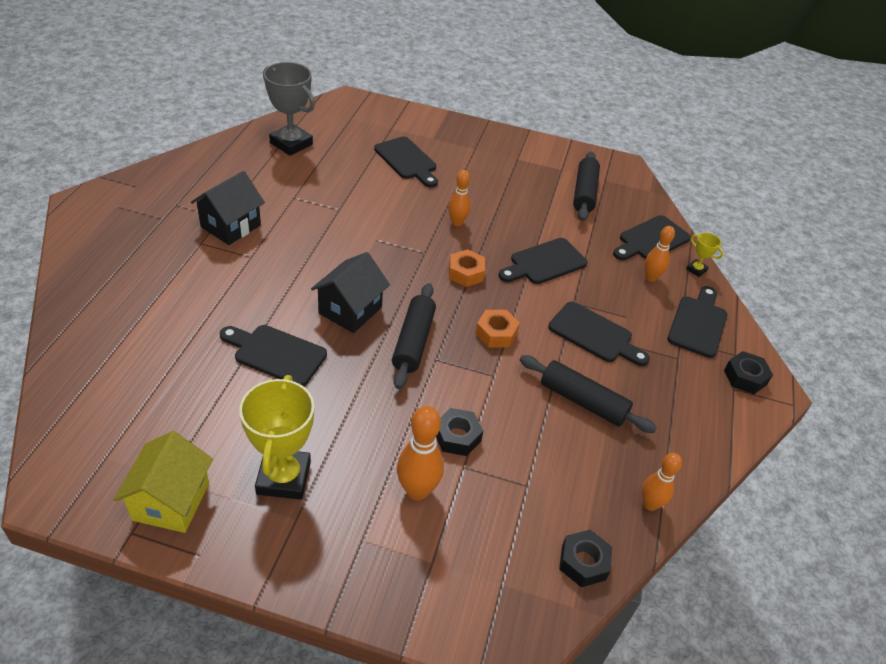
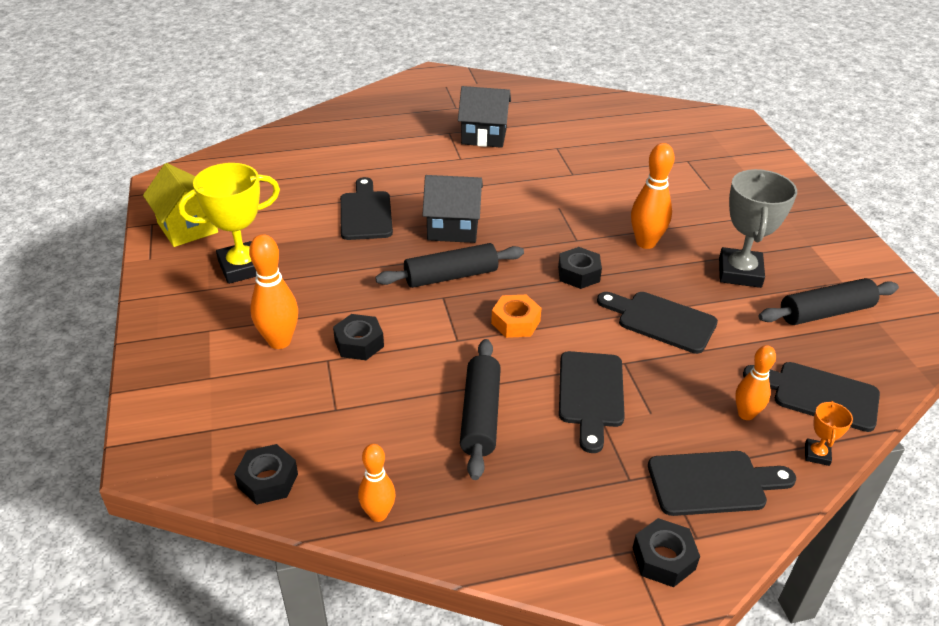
camera: 65 degrees right, 5 degrees down
(171, 501) = (187, 228): yellow house -> yellow house turned 75 degrees clockwise
(291, 144) = (624, 119): grey trophy -> grey trophy (739, 272)
(407, 160) = (695, 182): black cutting board -> none
(457, 222) = (646, 243): orange bowling pin -> orange bowling pin, size x1.52
(466, 273) = (578, 274): orange nut -> black nut
(696, 270) = (817, 454): yellow trophy -> orange trophy

